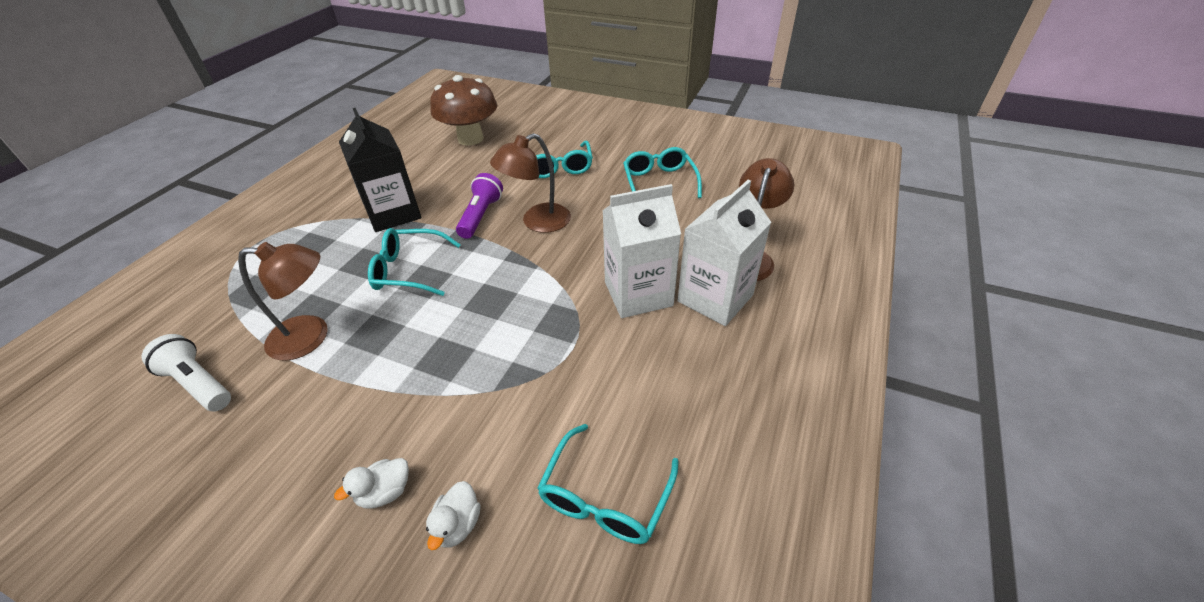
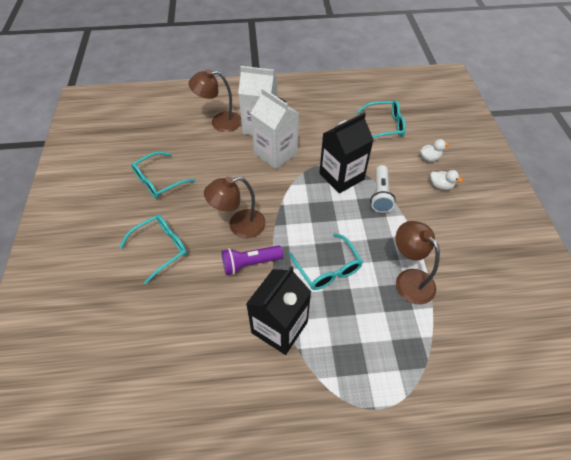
camera: 120 degrees left, 10 degrees up
(198, 384) = (476, 308): white flashlight -> white flashlight (380, 195)
(470, 139) = (134, 350): brown mushroom -> none
(531, 351) = (341, 176): none -> black carton
(537, 222) = (239, 226): brown lamp -> brown lamp turned 135 degrees clockwise

